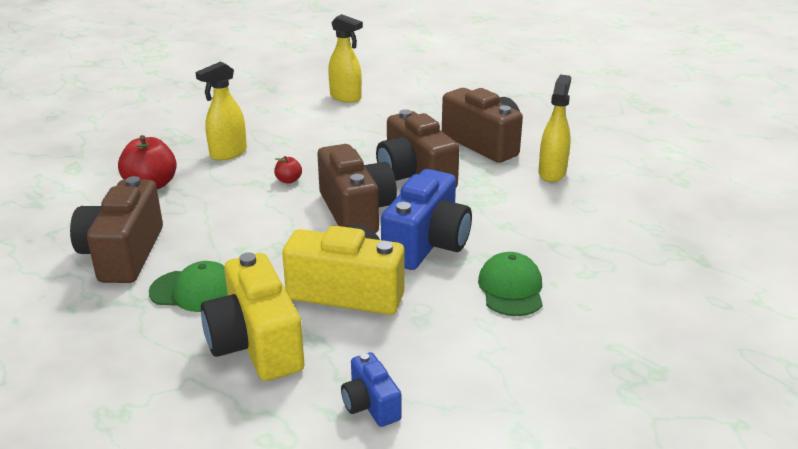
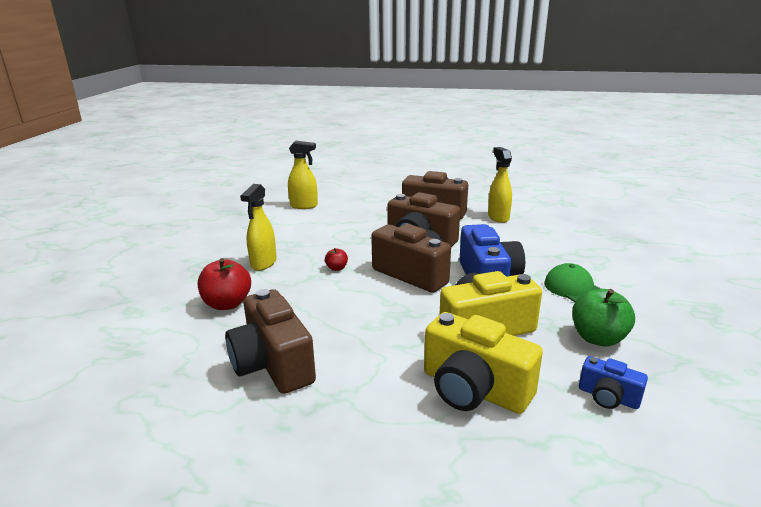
camera: 30 degrees left, 5 degrees down
(195, 291) = (373, 369): green cap -> none
(452, 348) = (598, 338): none -> green apple

